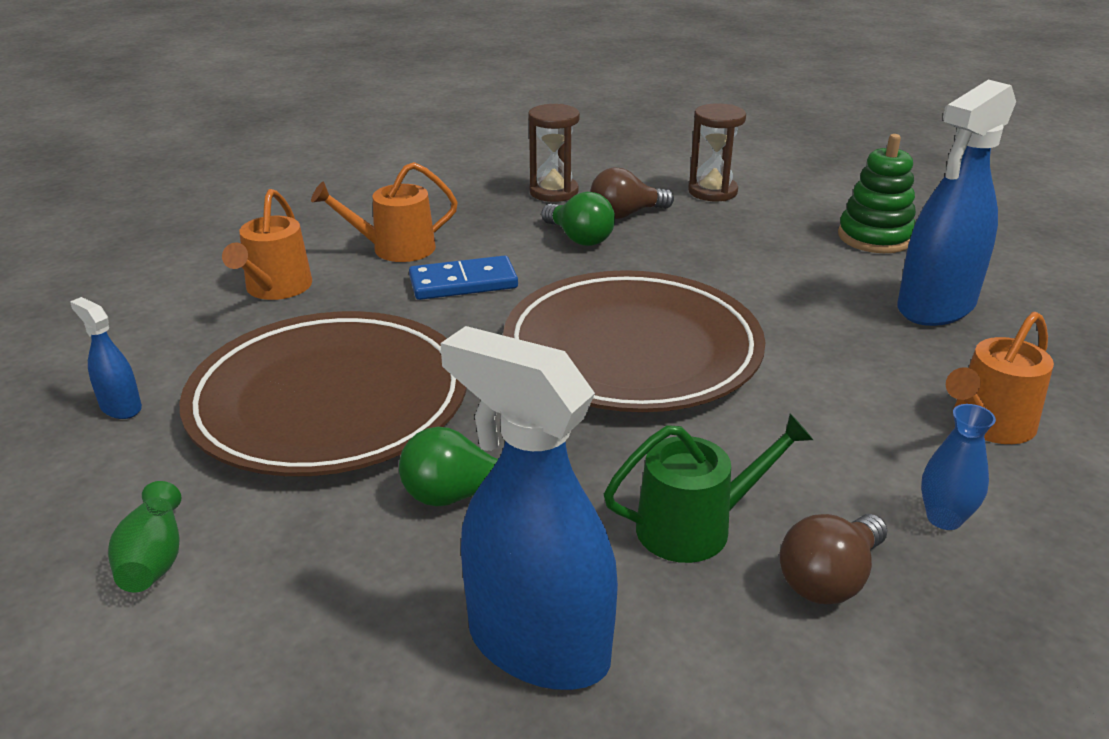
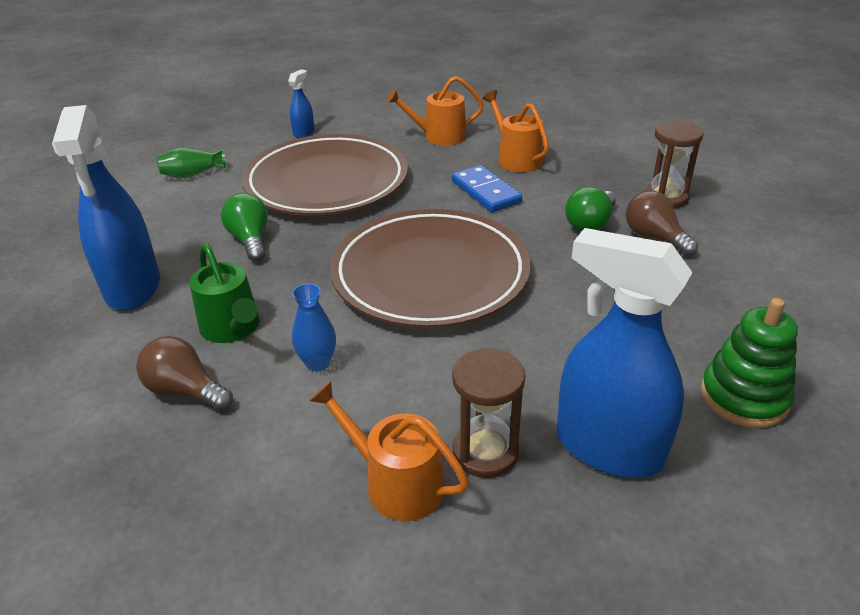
camera: 75 degrees right, 5 degrees up
(537, 645) = (133, 287): blue spray bottle -> blue spray bottle turned 150 degrees clockwise
(712, 192) = (752, 277): brown hourglass -> brown hourglass (485, 452)
(944, 518) = (256, 450): blue vase -> blue vase (318, 363)

